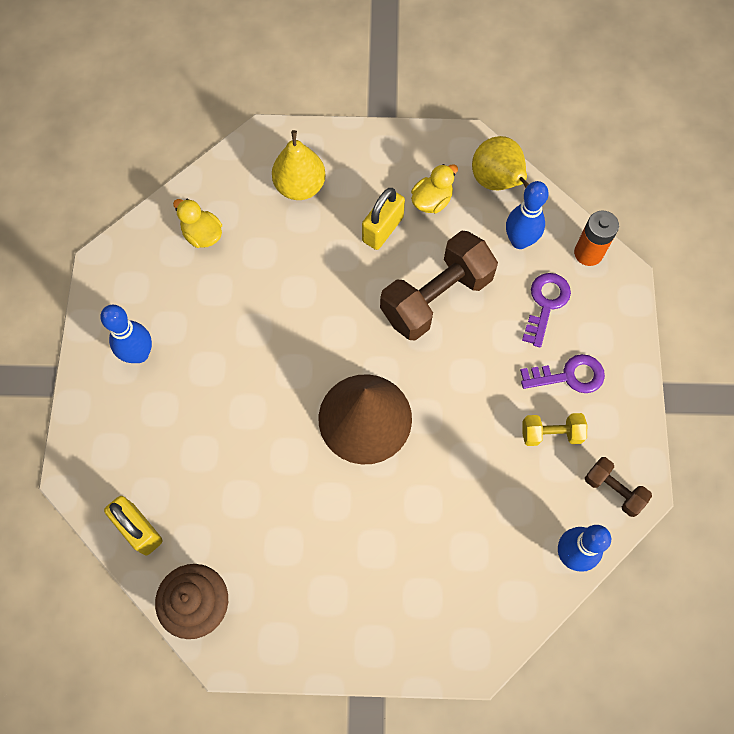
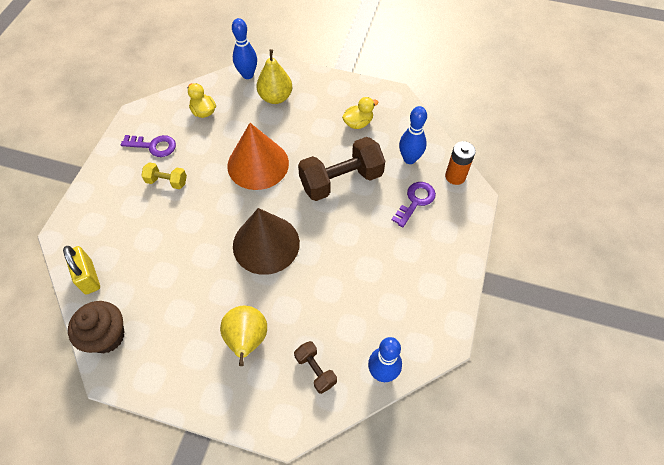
camera: 15 degrees right, 10 degrees down
(139, 354) = (135, 171): blue bowling pin -> blue bowling pin (247, 75)
(312, 300) = (258, 164): none -> orange cone
(382, 229) = (320, 133): yellow padlock -> none
(497, 182) = (405, 121): yellow pear -> yellow pear (247, 340)
(551, 433) = (393, 285): yellow dumbbell -> yellow dumbbell (167, 181)
(569, 376) = (418, 250): purple key -> purple key (153, 146)
(613, 490) = (427, 335): brown dumbbell -> brown dumbbell (315, 370)

